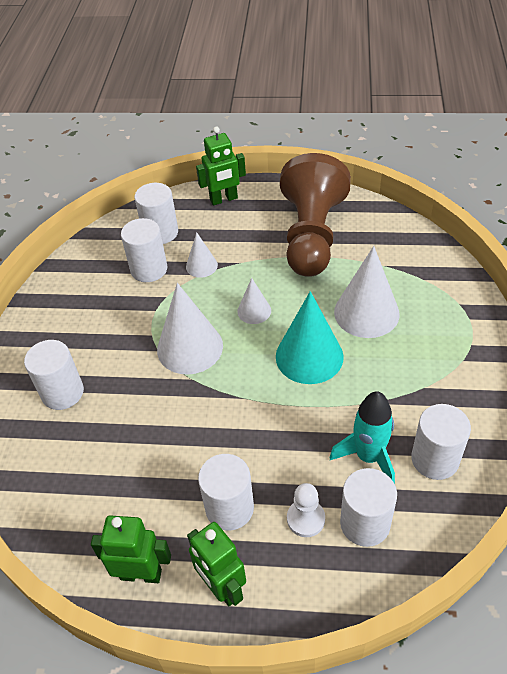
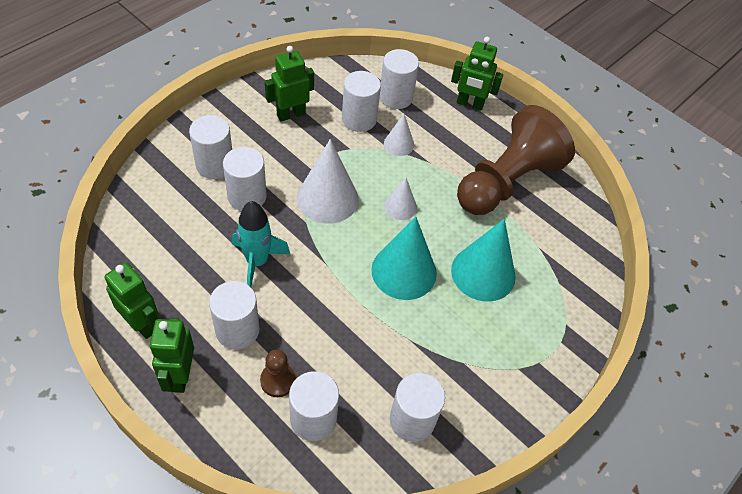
camera: 30 degrees right, 5 degrees up
(86, 305) = (291, 114): none -> green robot
(120, 396) = (247, 196): none -> white cylinder
(306, 519) = (278, 380): white pawn -> brown pawn
(366, 312) = (483, 273): white cone -> turquoise cone
(368, 457) = (366, 377): turquoise rocket -> turquoise rocket (257, 262)

